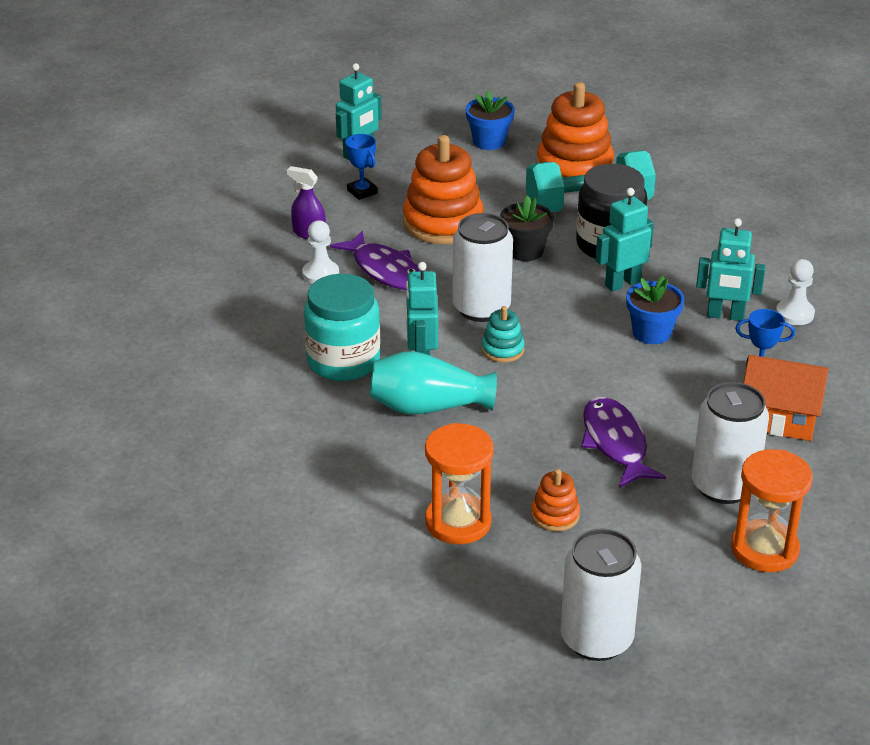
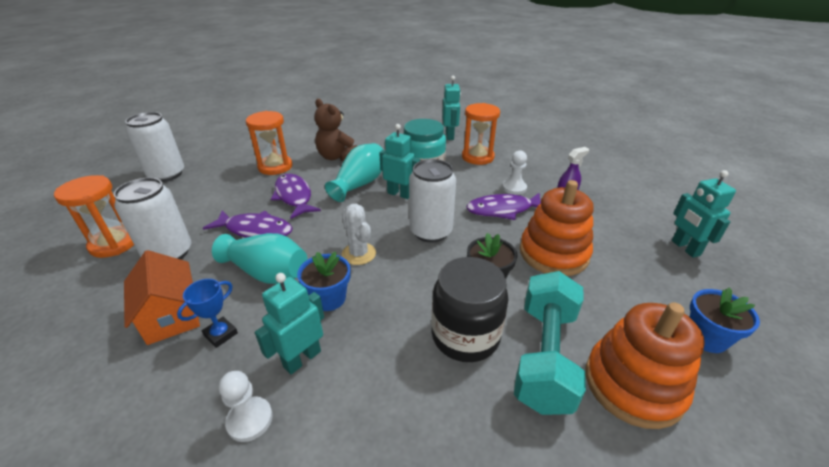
camera: 120 degrees right, 0 degrees up
(248, 326) = (477, 157): none -> orange hourglass
(362, 192) = (617, 231): blue trophy -> none
(366, 470) = (337, 157): none -> brown teddy bear
(502, 350) = (380, 224): turquoise stacking toy -> none
(517, 452) = (294, 196): none -> purple fish
(555, 515) = (240, 191): orange stacking toy -> none
(571, 342) = (359, 254): none -> white cactus
(622, 283) = (403, 314): turquoise robot -> turquoise robot (450, 136)
(665, 390) = (267, 273): none -> turquoise vase
(779, 418) = (171, 315): orange house -> orange house turned 75 degrees counterclockwise

